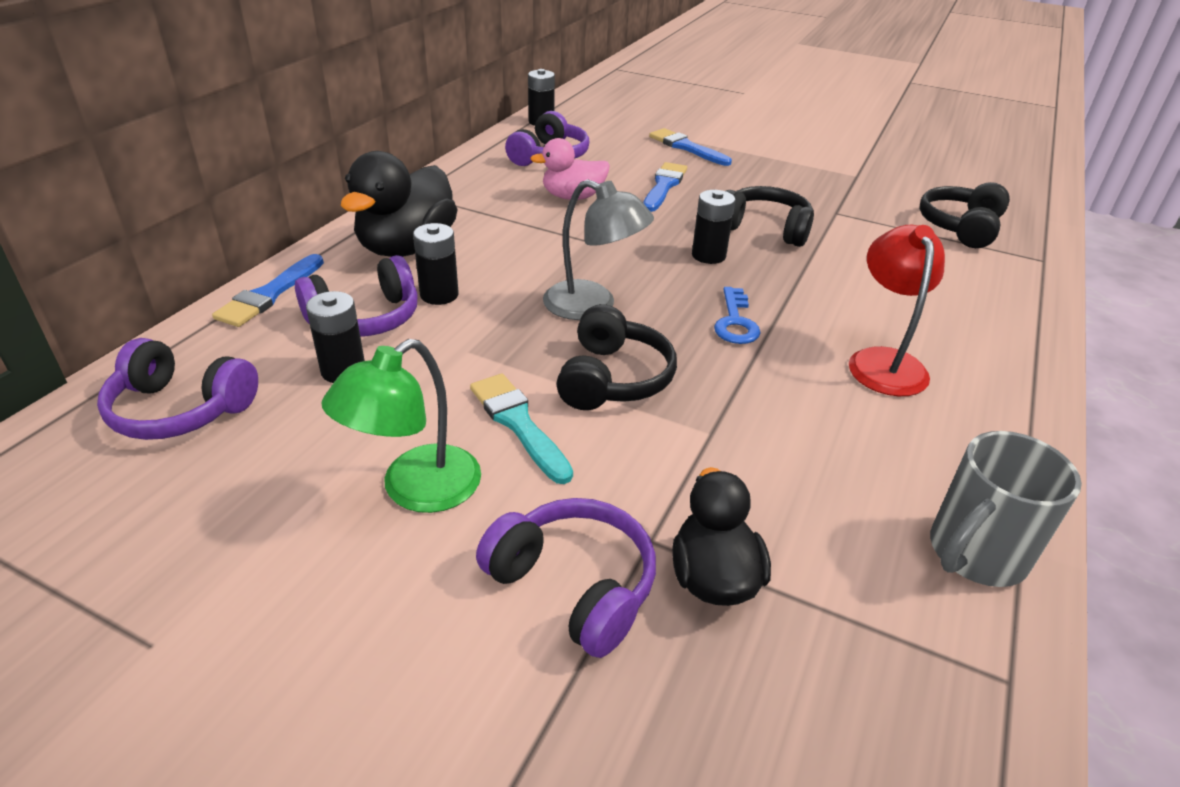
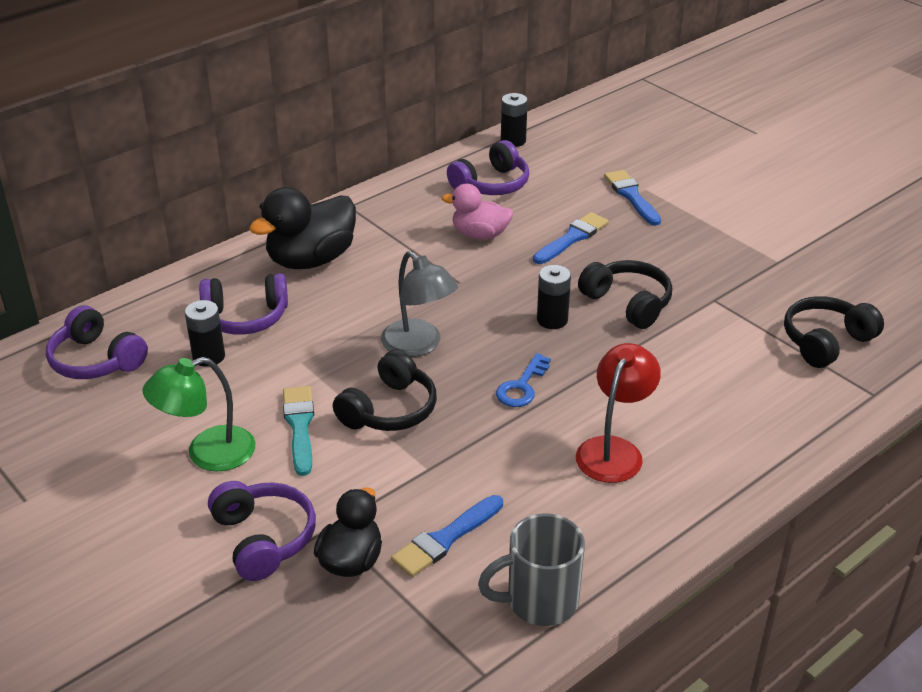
camera: 25 degrees right, 0 degrees up
(269, 294) = (191, 282): blue brush -> blue brush (445, 539)
(439, 295) = (309, 309): black battery -> none

